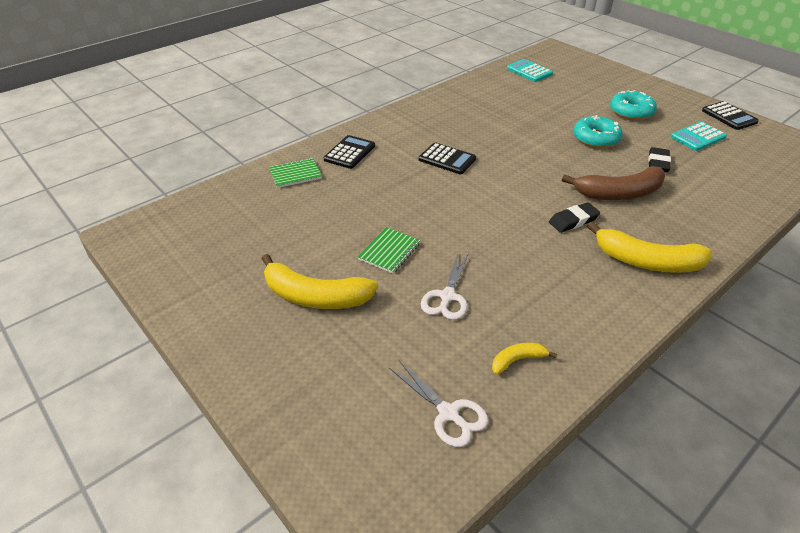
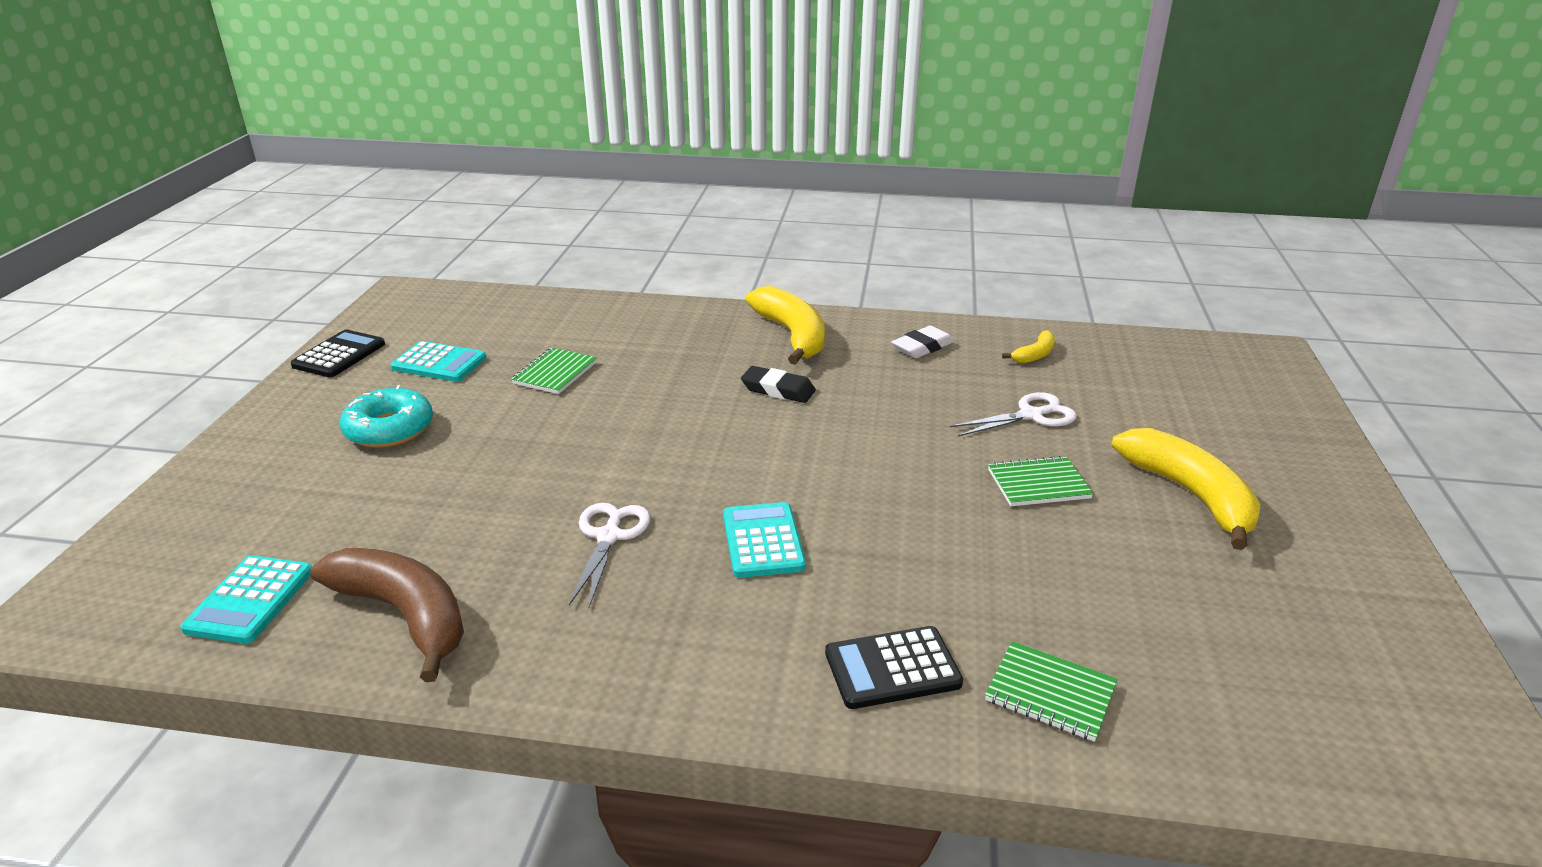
camera: 130 degrees left, 10 degrees down
(447, 159) = (763, 541): black calculator -> turquoise calculator
(448, 413) = (1141, 363): white scissors -> white scissors (609, 536)
(517, 360) = (1034, 355): yellow banana -> yellow banana turned 75 degrees counterclockwise
(579, 310) = (922, 347): none -> white eraser
(596, 138) = (527, 433): turquoise donut -> none
(619, 193) = (673, 379): brown banana -> brown banana (404, 615)
(658, 163) = (555, 373): black eraser -> green notebook

